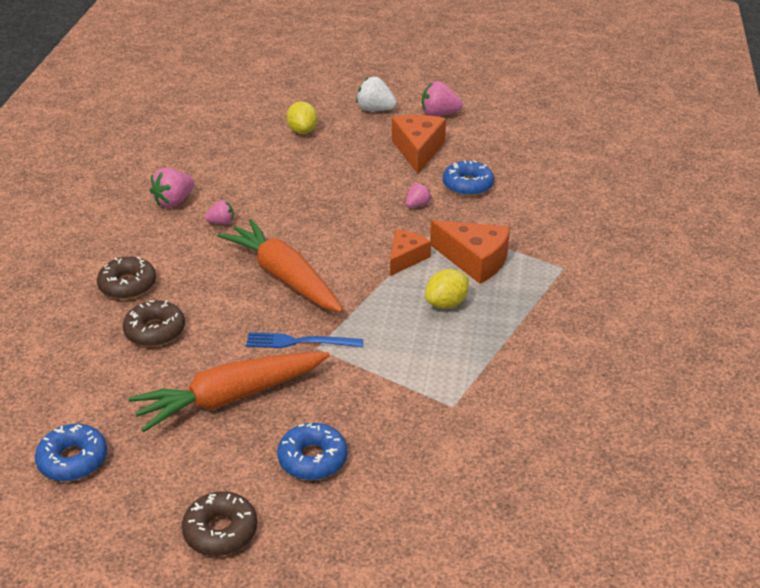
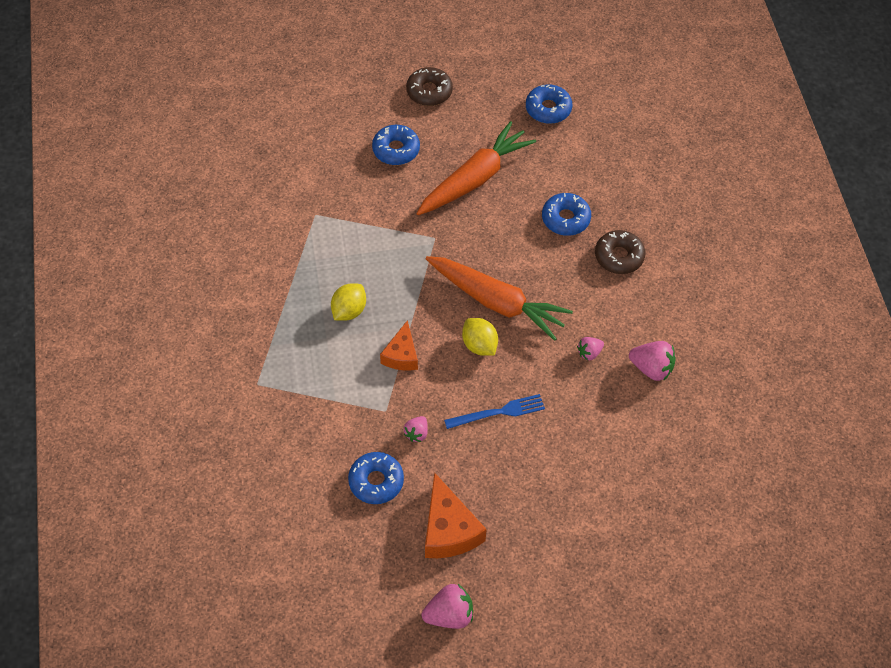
camera: 160 degrees right, 20 degrees up
(155, 331) = (565, 219): brown donut -> blue donut
(174, 201) = (651, 368): pink strawberry -> pink strawberry turned 90 degrees clockwise
(299, 342) = (450, 239): blue fork -> blue fork (498, 412)
(302, 131) = (591, 527): yellow lemon -> yellow lemon (479, 345)
(375, 110) = (529, 600): white strawberry -> none
(474, 260) = (339, 370): orange cheese -> none

